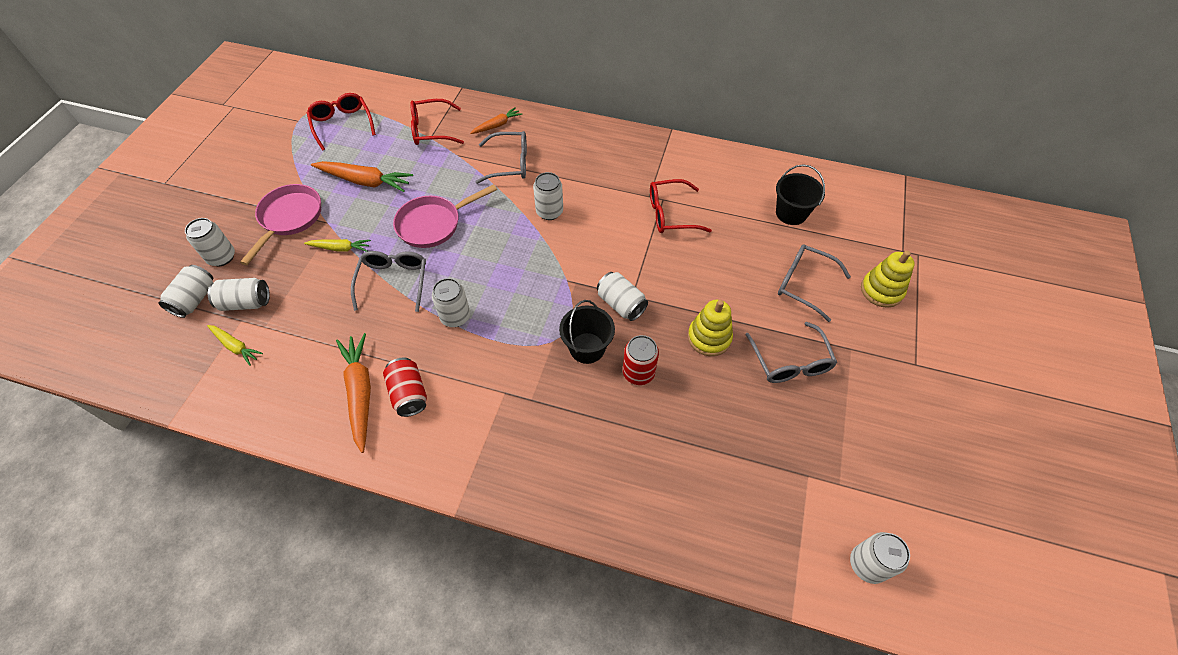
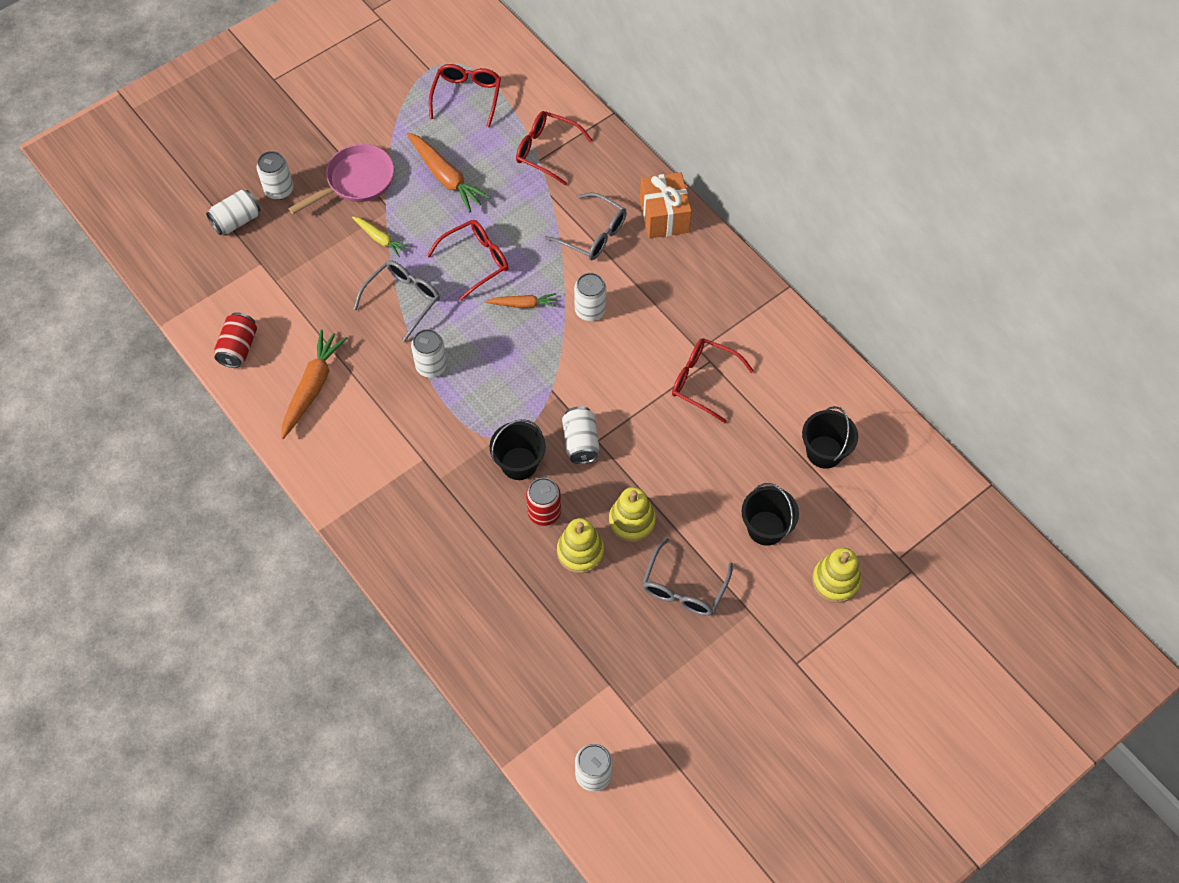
camera: 35 degrees right, 5 degrees up
(235, 346) = (243, 286): yellow carrot -> none
(246, 302) = (273, 248): white can -> none
(409, 394) = (348, 412): red can -> red can (238, 348)
(433, 224) = (476, 261): pink pan -> red glasses
(497, 125) = (614, 181): orange carrot -> orange carrot (523, 304)
(551, 129) = (664, 216): none -> orange gift
(692, 385) = (580, 552): none -> yellow stacking toy
(803, 284) = (766, 528): grey glasses -> black bucket

